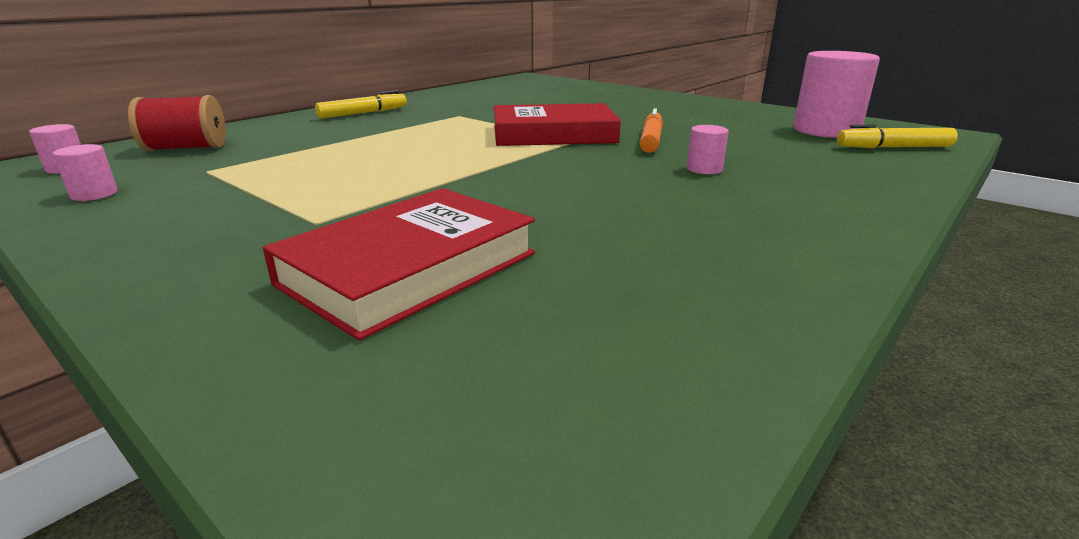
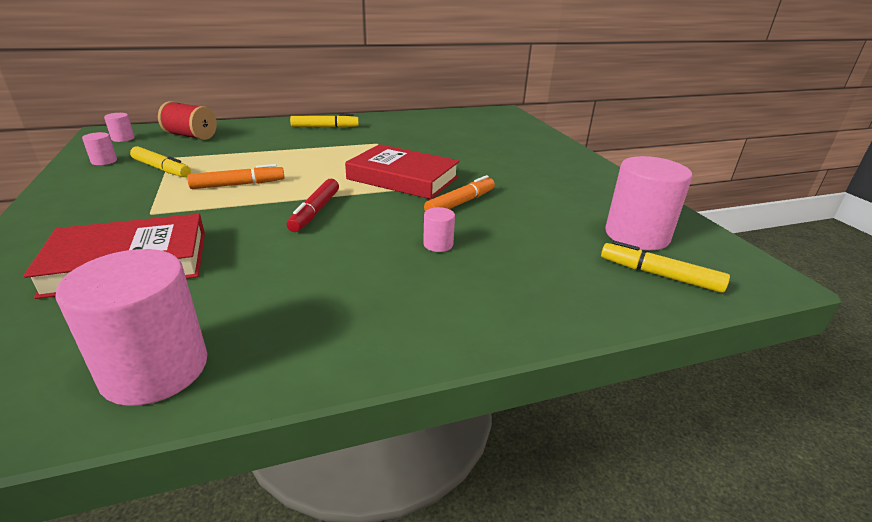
camera: 30 degrees right, 5 degrees up
(221, 183) = (161, 169): none -> yellow marker
(376, 174) = (238, 185): none -> orange marker
(528, 174) = (315, 211): none -> red marker
(690, 335) = (155, 369): none -> pink cylinder

